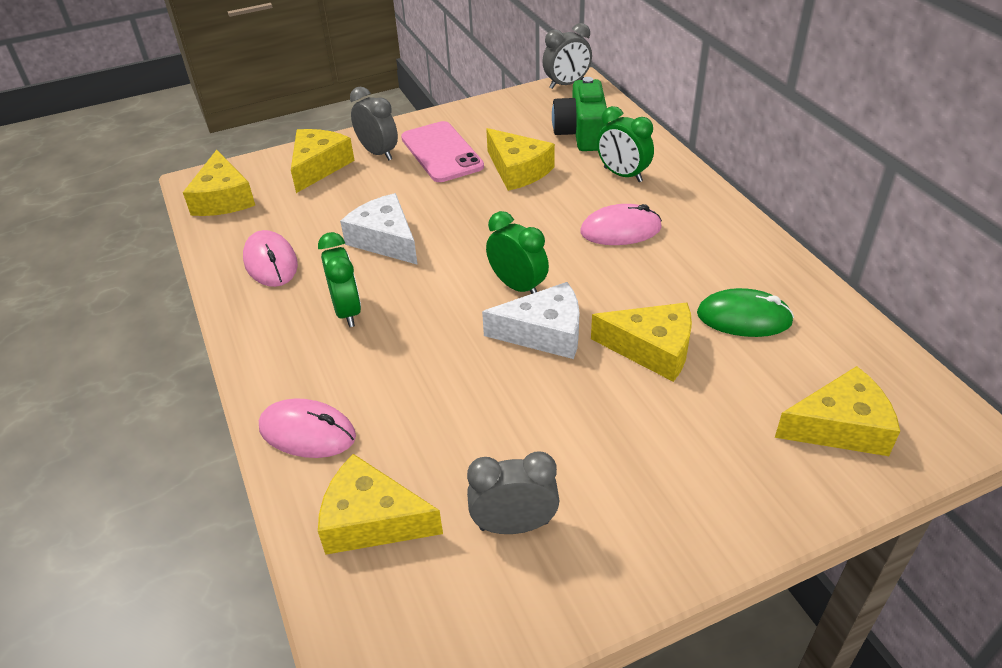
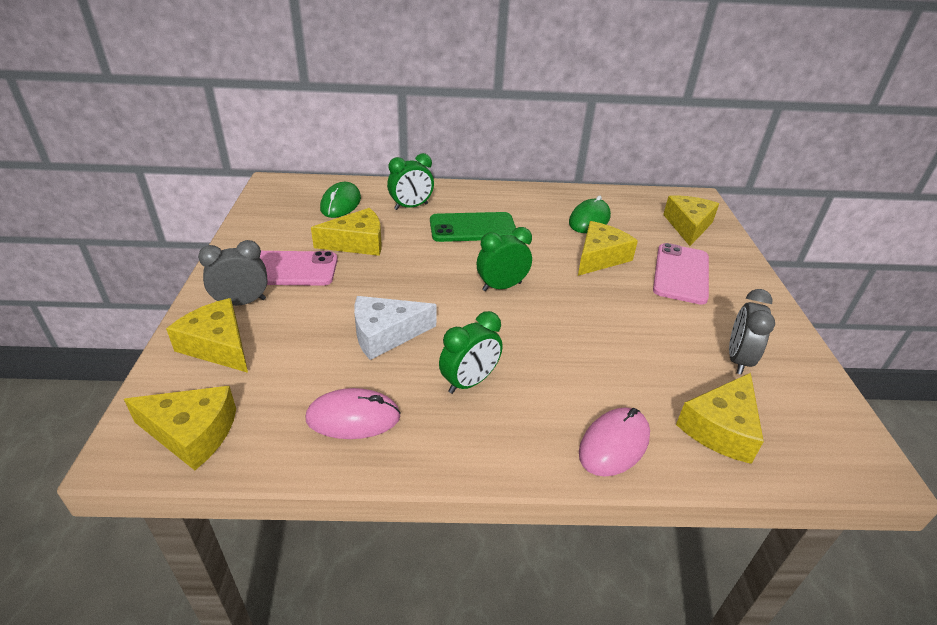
camera: 70 degrees left, 5 degrees down
(347, 311) = (469, 382): green clock -> green clock turned 135 degrees clockwise
(544, 333) = (560, 291): white cheese -> none
(566, 84) = (265, 188): grey clock -> none
(582, 133) = (341, 203): green camera -> green mouse
(620, 230) = (472, 228): pink mouse -> green phone
(682, 438) = (681, 274): none -> pink phone

